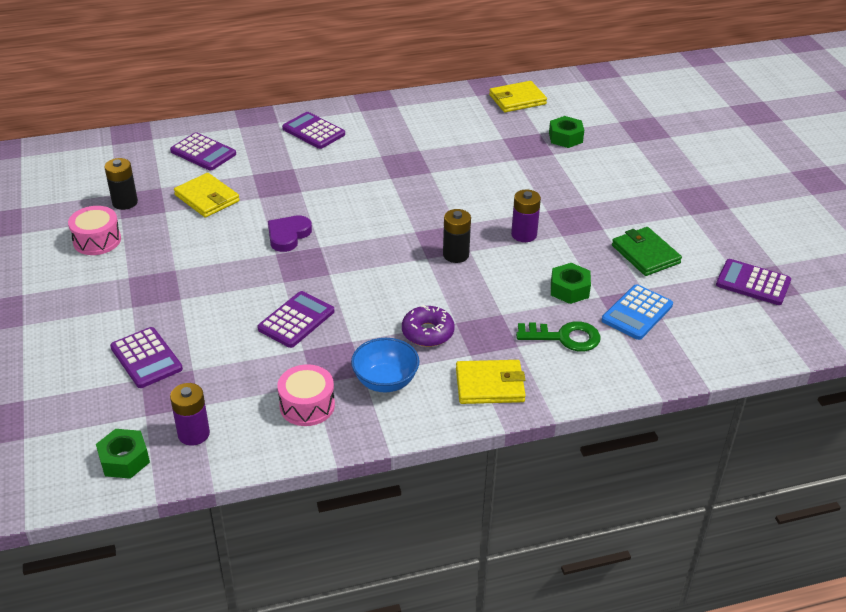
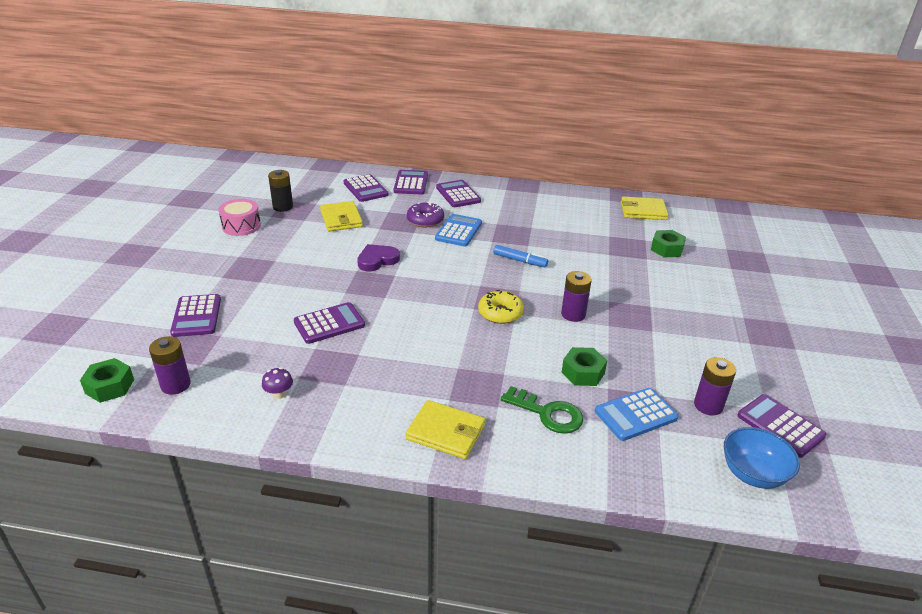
camera: 25 degrees right, 5 degrees down
(249, 131) = (411, 183): none -> purple calculator
(307, 405) = (279, 394): pink drum -> purple mushroom
(348, 176) = (458, 231): none -> blue calculator
(385, 381) = (358, 397): blue bowl -> blue bowl (752, 474)
(427, 332) = (426, 368): purple donut -> purple donut (425, 220)
(435, 192) = (520, 261): none -> blue marker
(456, 255) = (500, 313): black battery -> yellow donut
(645, 254) = (680, 364): green wallet -> none
(689, 284) = (708, 405): none -> purple battery

